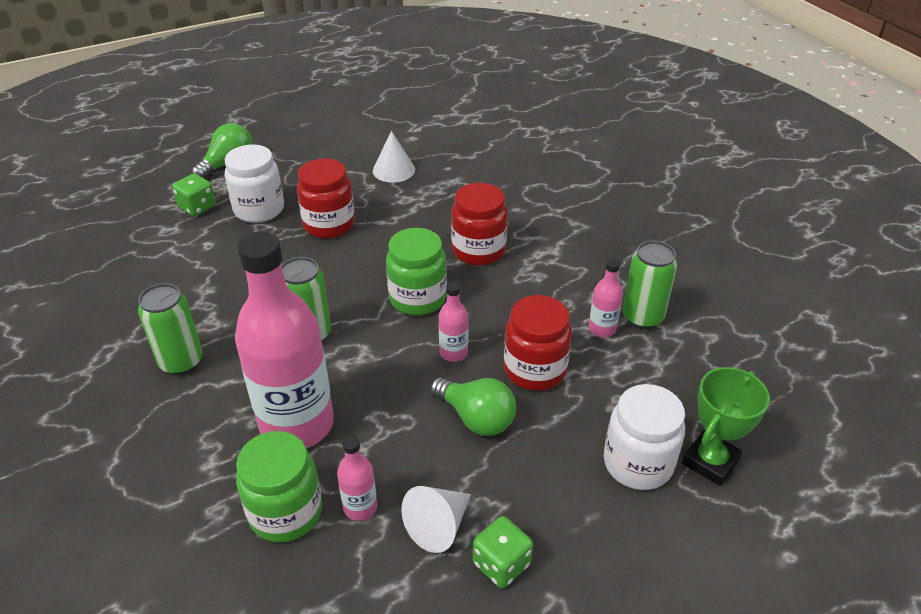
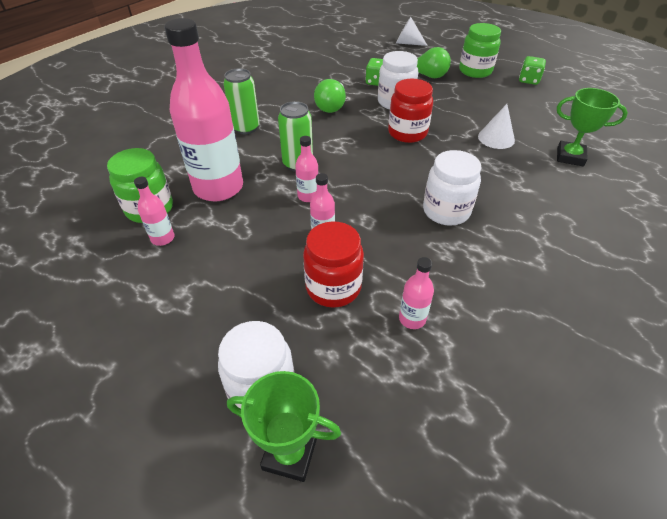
camera: 65 degrees right, 5 degrees up
(379, 344) = (308, 196): none -> pink bottle
(417, 298) = (366, 198): green jar -> green jar (475, 71)
(438, 526) = (158, 281): white cone -> white cone (407, 43)
(459, 142) = (570, 157): none -> green trophy
(476, 418) = (264, 268): green light bulb -> green light bulb (331, 106)
(478, 250) = (446, 211): red jar -> white jar
(501, 564) = (134, 326): green dice -> green dice (528, 80)
(642, 317) = (450, 346): green can -> none

